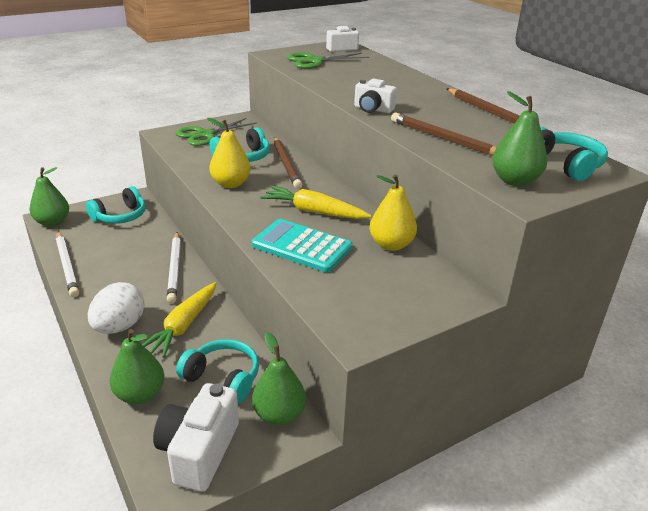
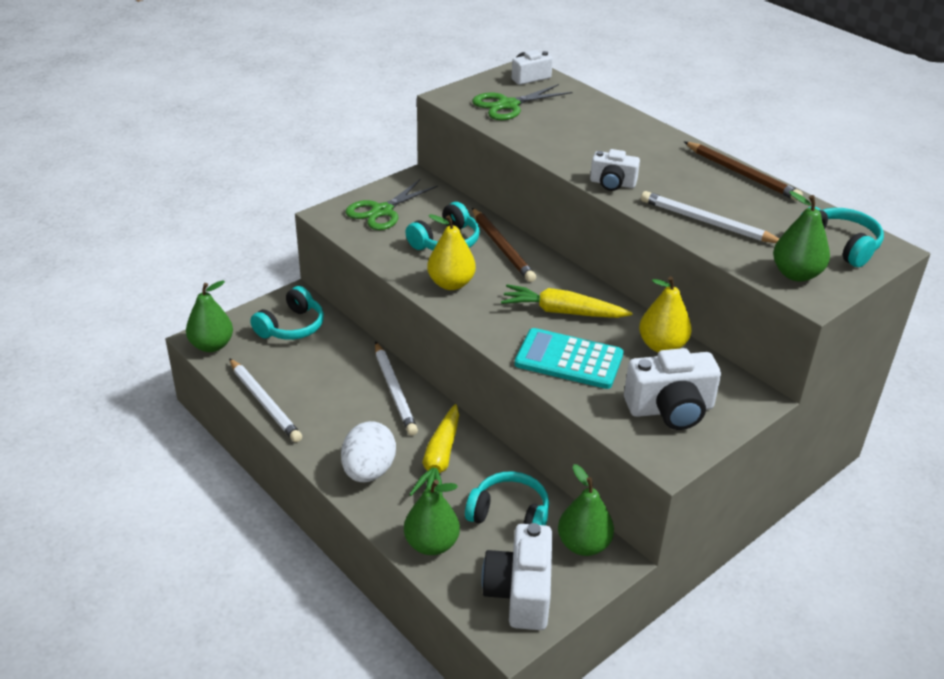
camera: 10 degrees left, 5 degrees up
(378, 295) = (670, 409): none -> white camera
(444, 139) = (706, 222): brown pencil -> white pencil

